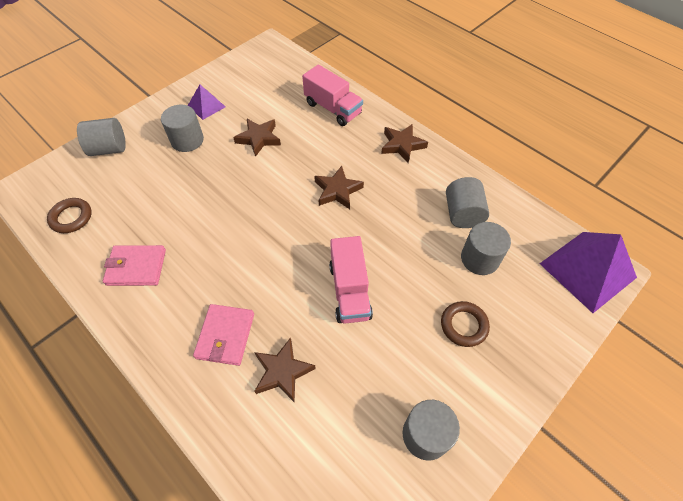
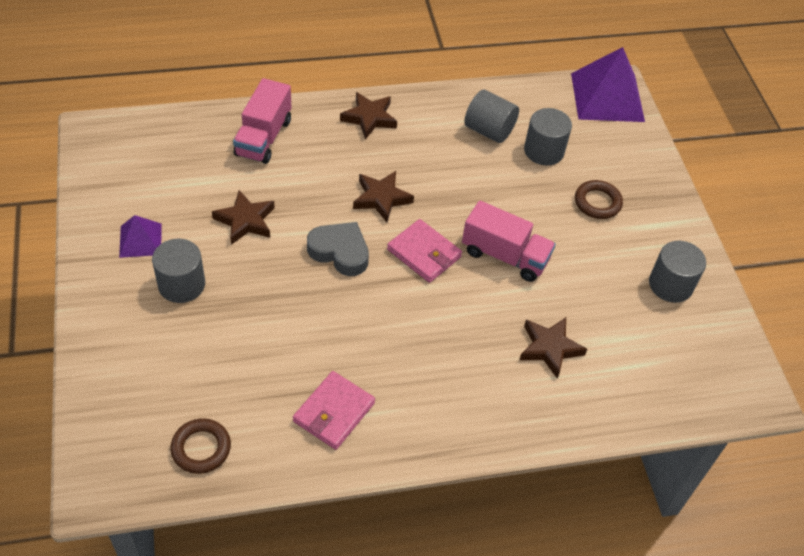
camera: 60 degrees left, 5 degrees down
(109, 149) = (116, 367): grey cylinder -> none
(225, 336) = (480, 373): pink wallet -> pink wallet (424, 253)
(272, 196) = (340, 252): none -> grey heart
(333, 108) = (263, 137): pink truck -> pink truck turned 120 degrees clockwise

